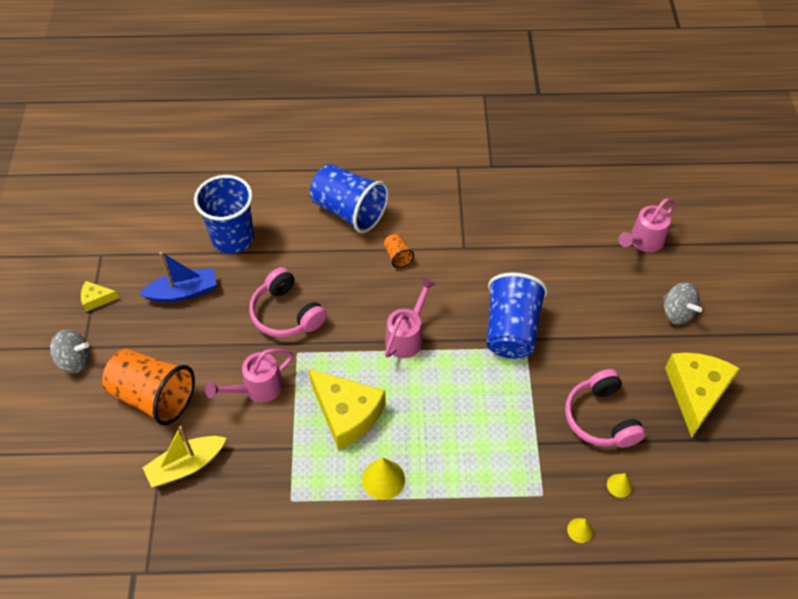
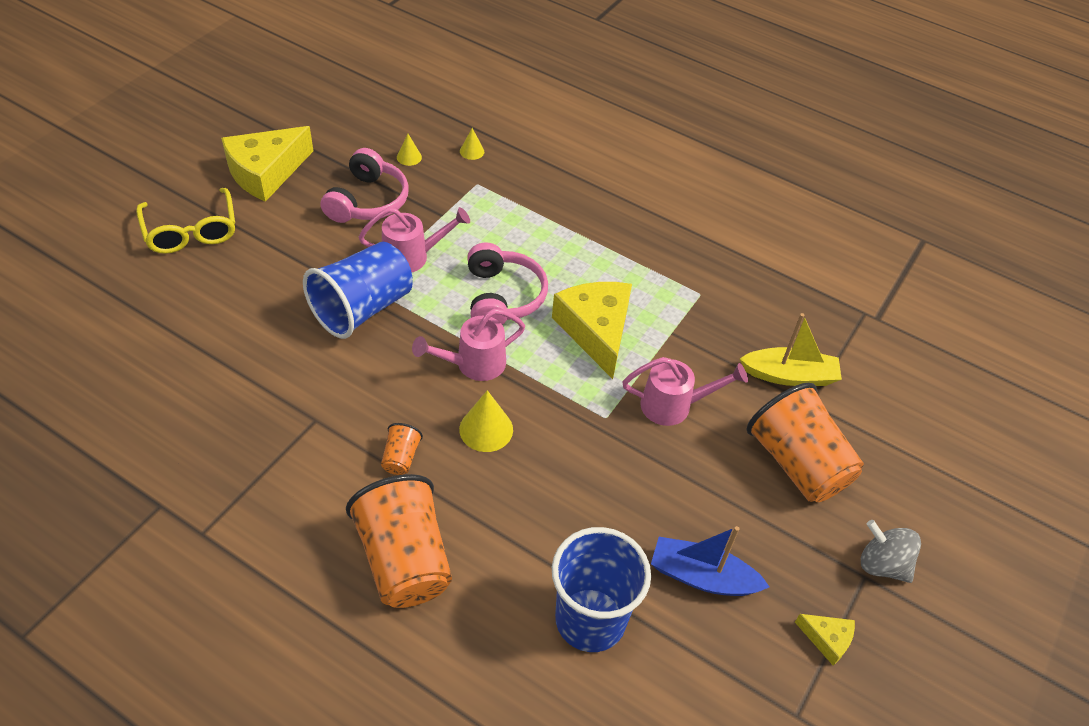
camera: 150 degrees left, 5 degrees down
(286, 314) = (588, 468): pink headphones -> pink headphones (502, 297)
(349, 211) = (404, 560): blue cup -> orange cup
(383, 479) = (603, 264): yellow cone -> yellow cone (486, 429)
(643, 241) = (123, 307): pink watering can -> pink watering can (412, 256)
(677, 313) = (191, 231): grey spinning top -> yellow glasses

